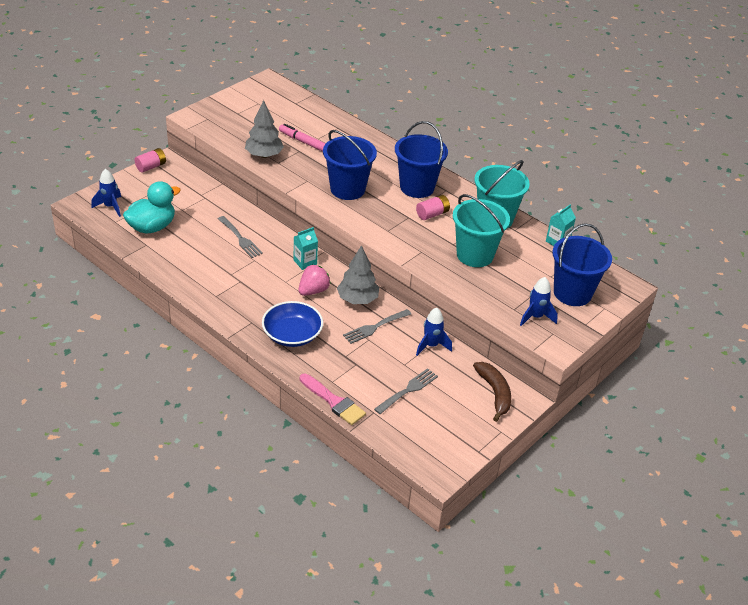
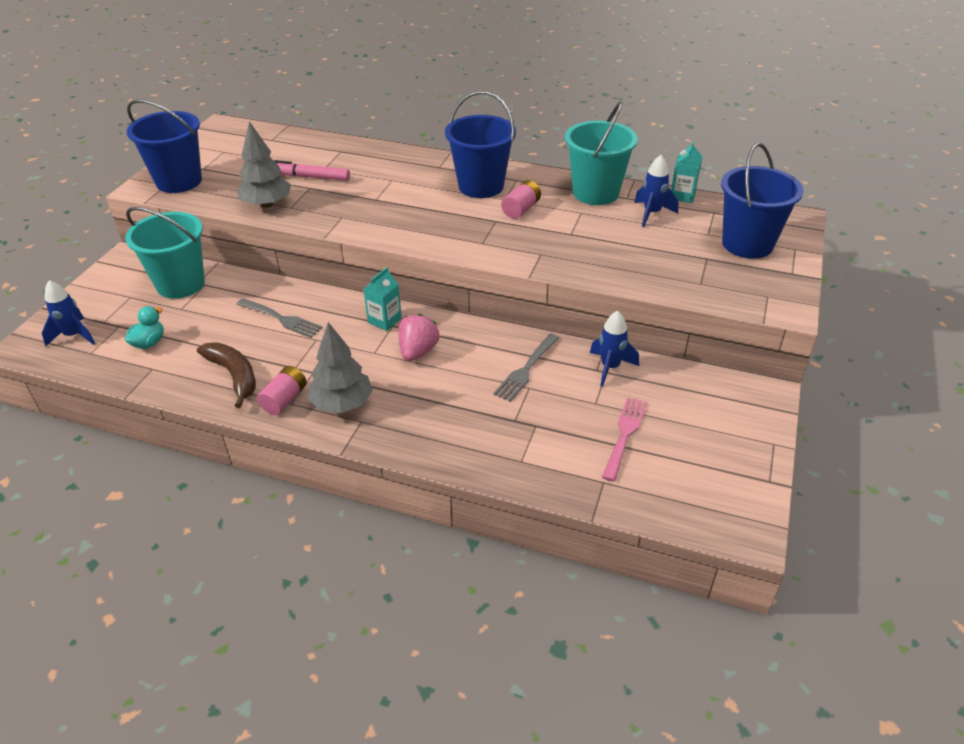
camera: 20 degrees left, 0 degrees up
(151, 166) = (109, 269): pink battery -> pink battery (284, 400)
(152, 227) = (149, 343): turquoise duck -> turquoise duck, size x0.53
(292, 334) = (427, 417): blue bowl -> none
(334, 401) = (542, 488): pink brush -> none
(347, 189) = (399, 212): blue bucket -> blue bucket (179, 181)
(357, 299) = (480, 343): grey tree -> grey tree (342, 404)
(408, 390) = (624, 435): grey fork -> pink fork
(475, 255) = (605, 238): turquoise bucket -> turquoise bucket (180, 284)
(494, 393) = (728, 398): brown banana -> brown banana (234, 376)
(535, 317) = (732, 284): blue rocket -> blue rocket (652, 213)

